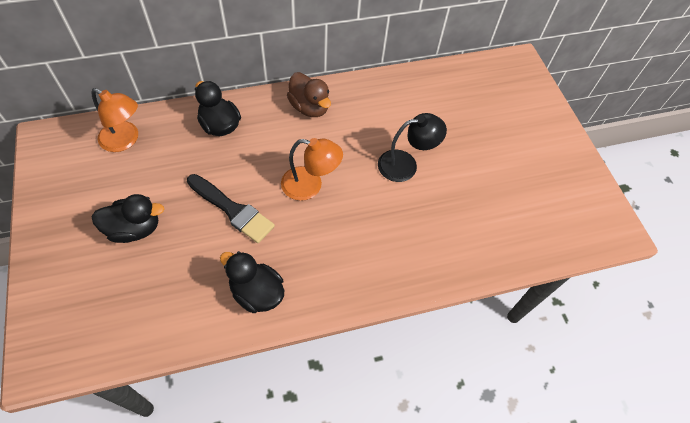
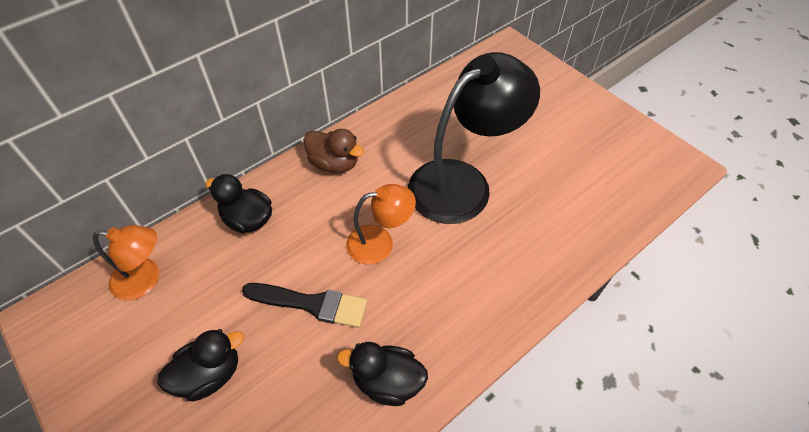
camera: 20 degrees left, 5 degrees down
(405, 164) = (462, 182): black lamp -> black lamp, size x1.88

